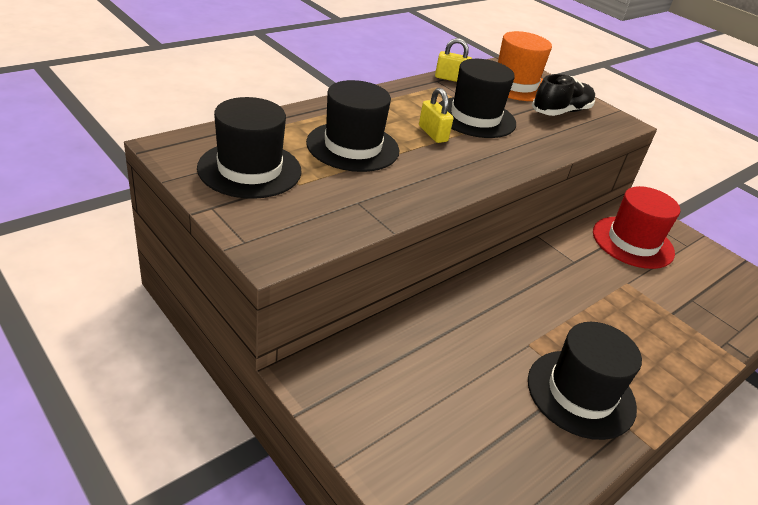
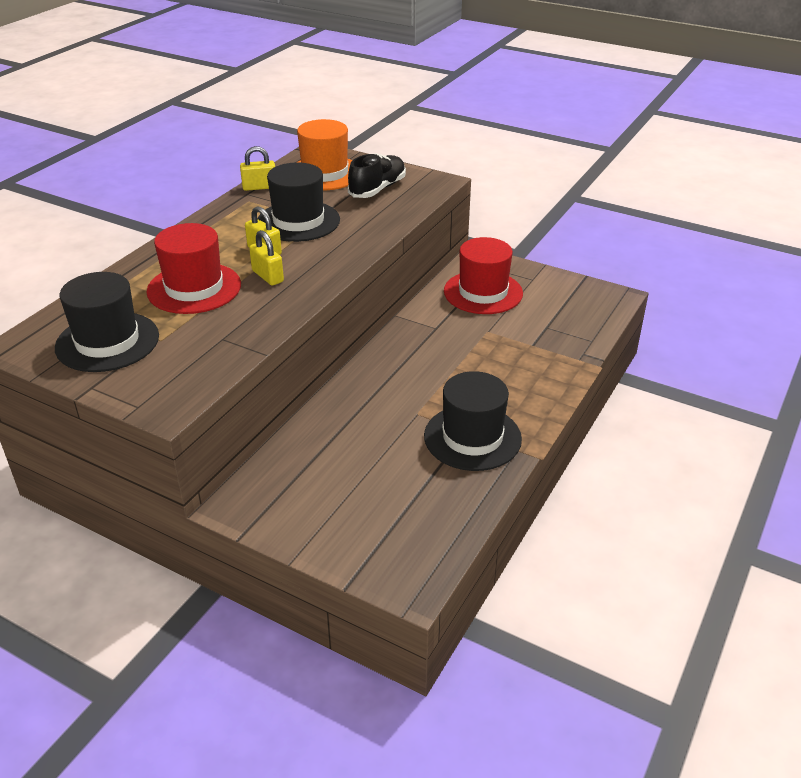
camera: 15 degrees left, 0 degrees up
(353, 147) = (194, 288): black hat -> red hat
(426, 157) = (267, 276): none -> yellow padlock

